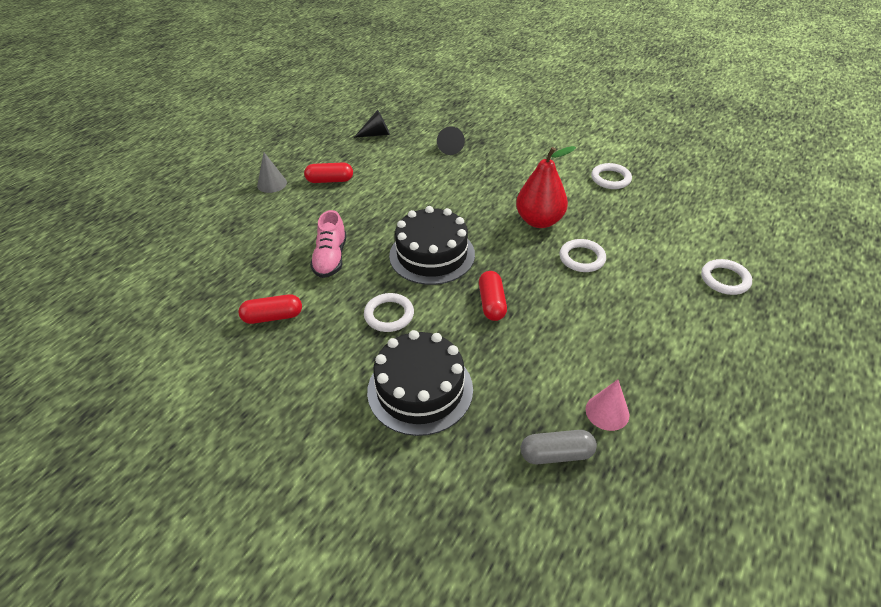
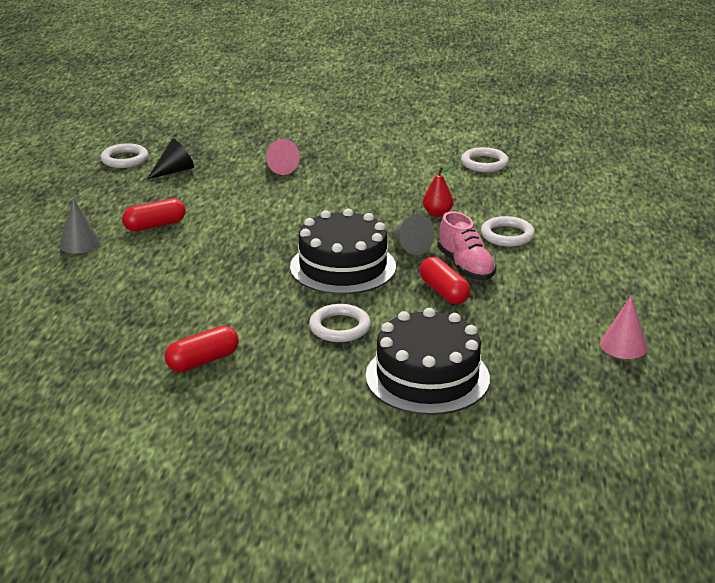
camera: 25 degrees left, 15 degrees down
(331, 258) = (225, 295): pink shoe -> pink shoe (465, 267)
(450, 147) = (279, 168): black cone -> pink cone
(496, 248) = (409, 246): none -> grey cone
(539, 221) = (437, 214): red pear -> red pear, size x0.51
(556, 454) = (601, 388): grey capsule -> none
(725, 279) = (656, 222): white ring -> white ring (125, 159)

